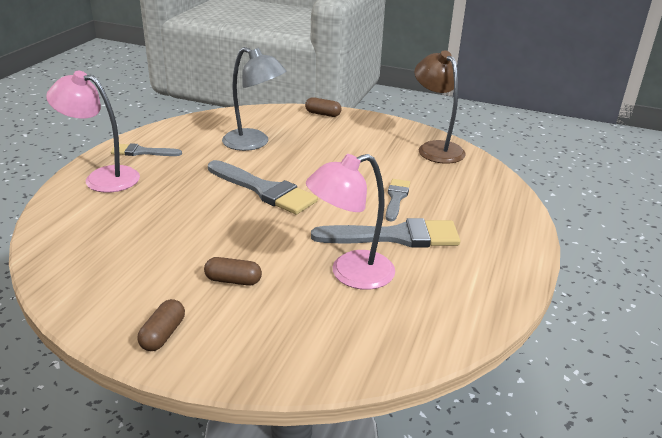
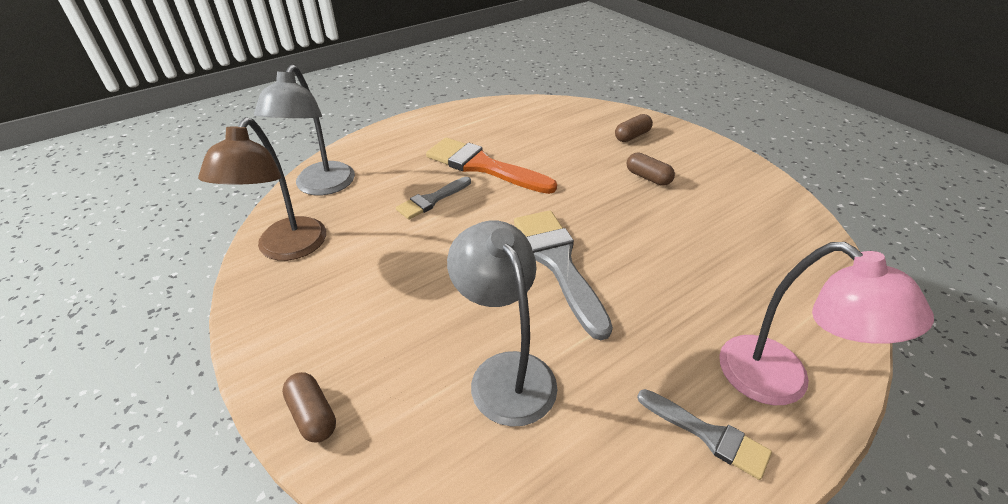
camera: 145 degrees left, 10 degrees up
(163, 334) = (715, 159): brown capsule -> brown capsule (632, 136)
(350, 274) = (551, 153): pink lamp -> none
(395, 236) = (483, 166): grey brush -> orange brush
(484, 181) = (321, 187): none -> grey lamp

